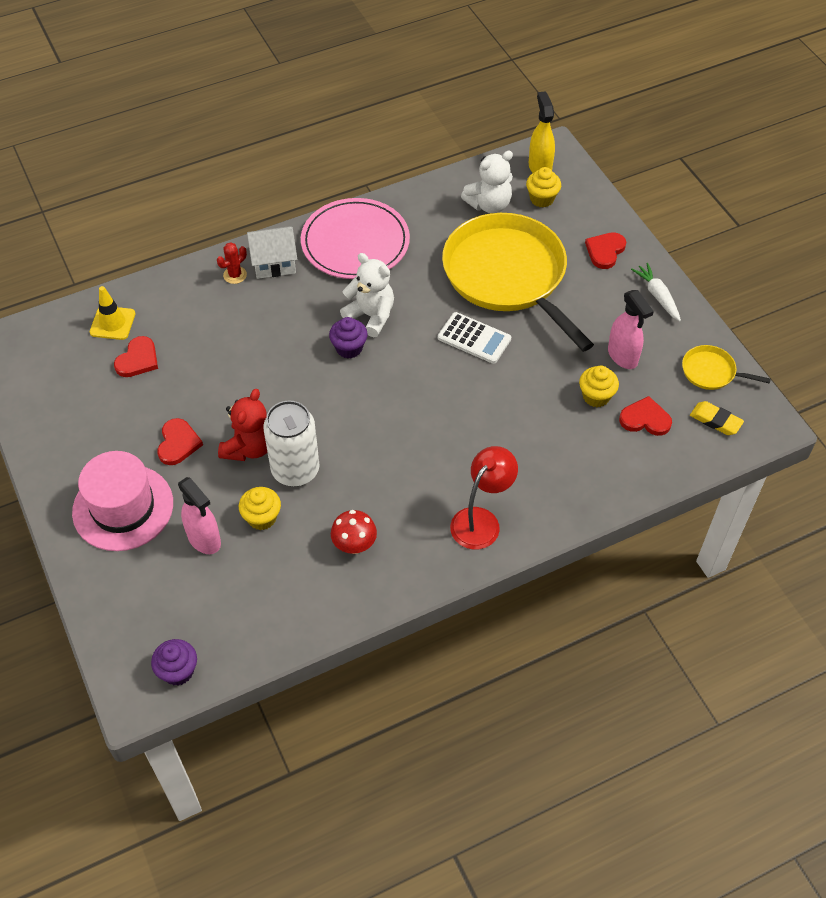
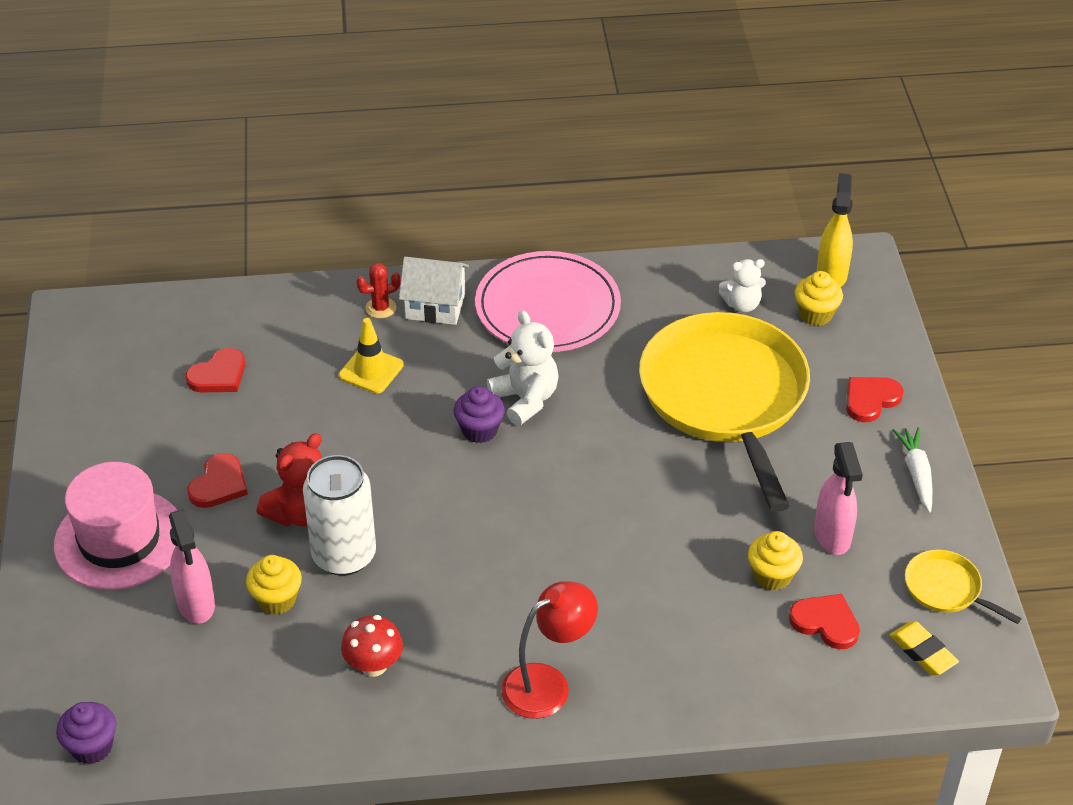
camera: 20 degrees right, 10 degrees down
(112, 323) = (209, 326): yellow traffic cone -> yellow traffic cone (371, 370)
(474, 338) = (644, 461): white calculator -> none
(489, 205) = (742, 304): white teddy bear -> white teddy bear, size x0.67

